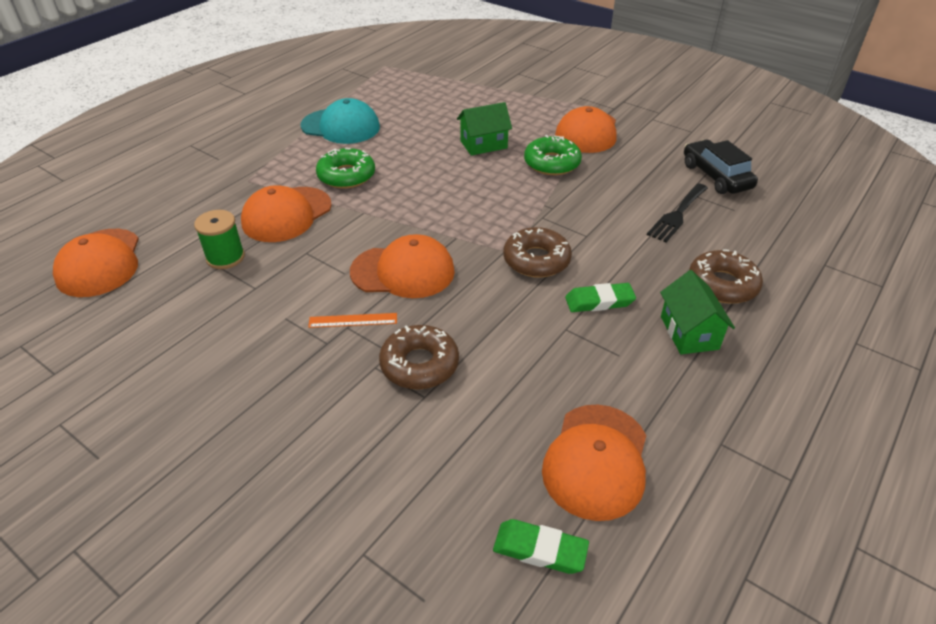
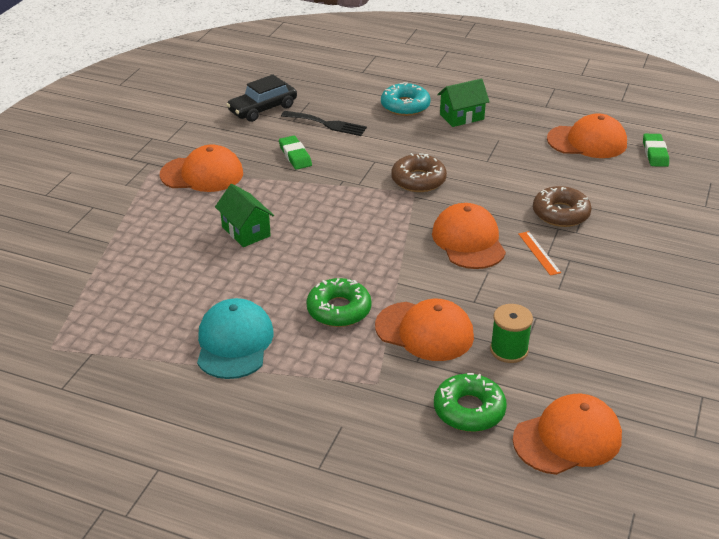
camera: 105 degrees left, 5 degrees down
(552, 163) = (269, 188): green donut -> green donut (469, 410)
(599, 301) = (450, 150): green eraser -> green eraser (295, 156)
(722, 284) = (405, 106): brown donut -> turquoise donut

